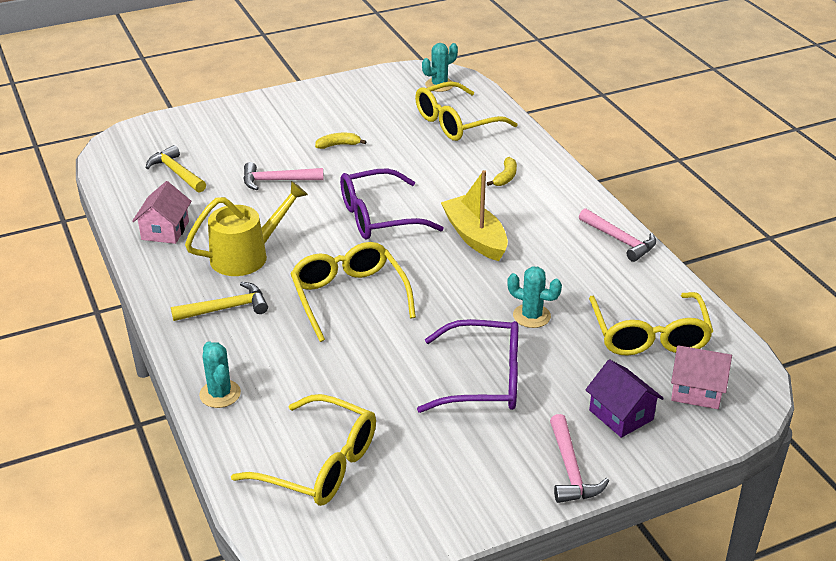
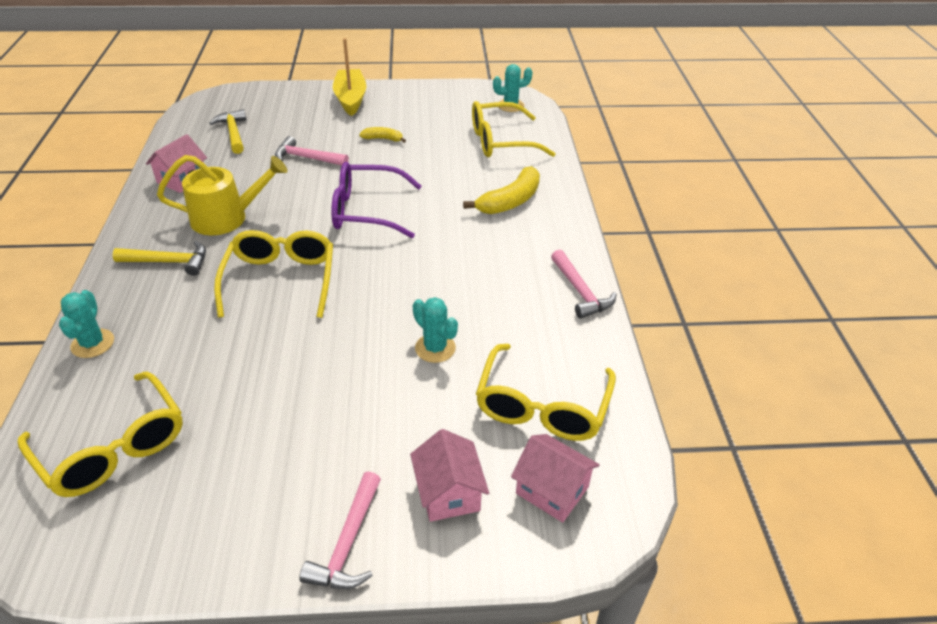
camera: 20 degrees right, 5 degrees up
(475, 237) = (439, 252): yellow boat -> yellow boat (350, 99)
(484, 379) = (338, 404): purple glasses -> none
(505, 177) = (510, 201): yellow banana -> yellow banana, size x1.84
(621, 415) = (449, 493): purple house -> pink house

